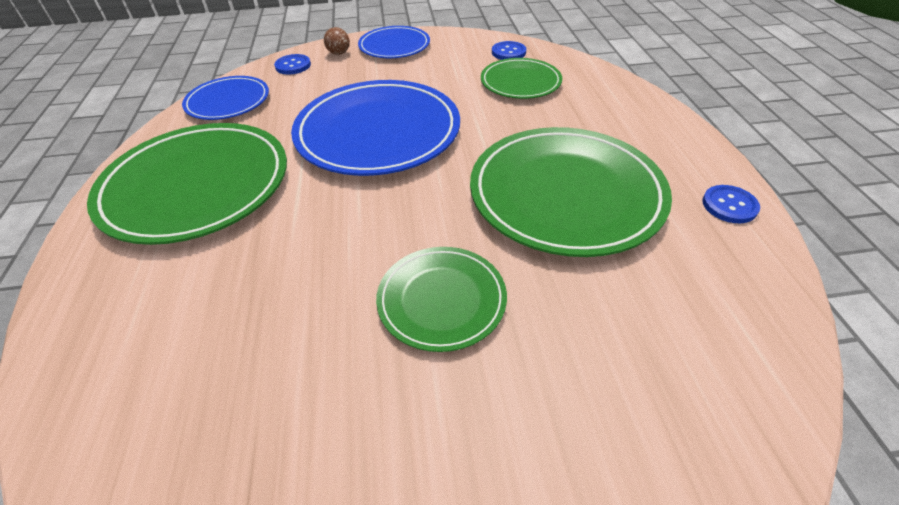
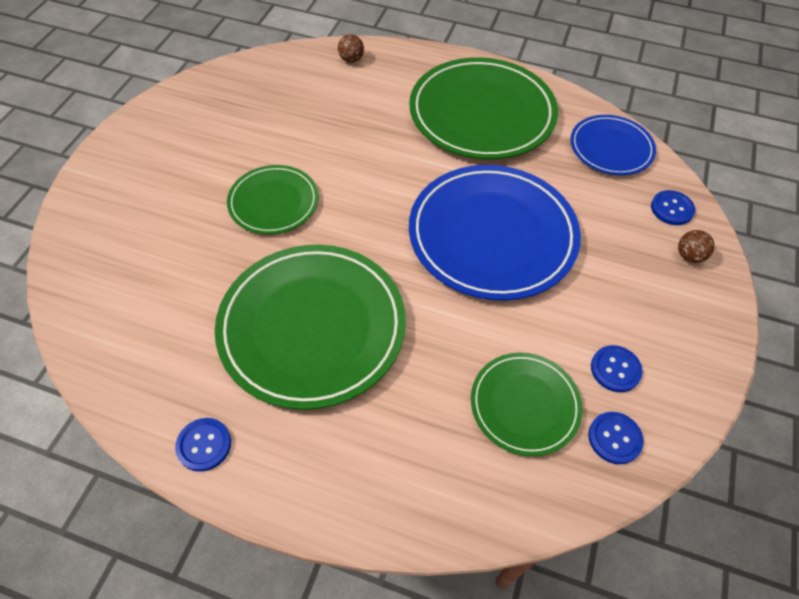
camera: 115 degrees right, 10 degrees up
(83, 361) = (351, 59): none -> brown ball
(394, 46) = (689, 316): blue plate -> none
(460, 60) = (615, 369): none -> blue button

